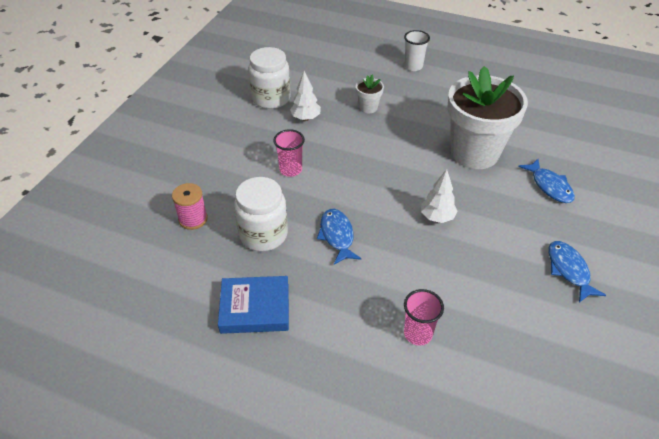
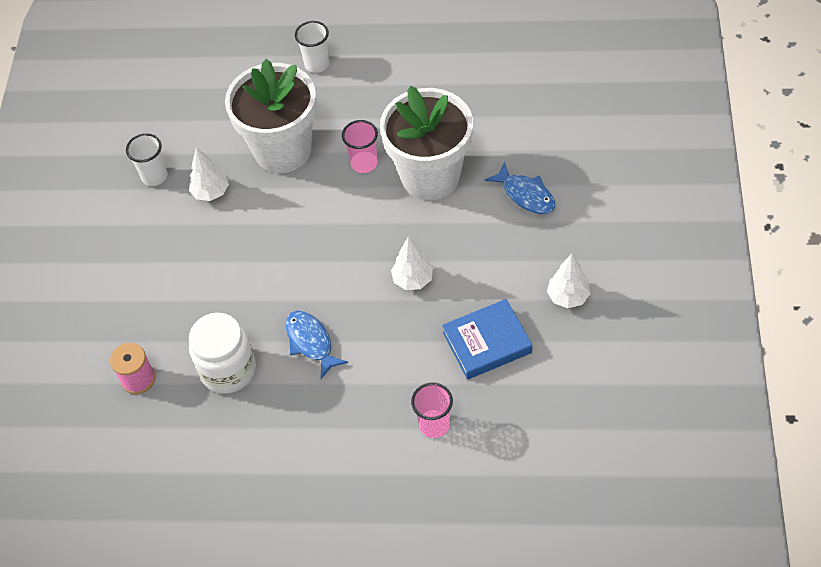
camera: 15 degrees left, 10 degrees up
(255, 308) = (256, 458): blue book -> blue book (487, 342)
(271, 98) = (154, 176): white jar -> white cup
(291, 170) = (223, 274): pink cup -> pink cup (364, 163)
(368, 107) = (282, 150): white flower pot -> white flower pot, size x2.41
(569, 270) = (568, 297): blue fish -> white tree

